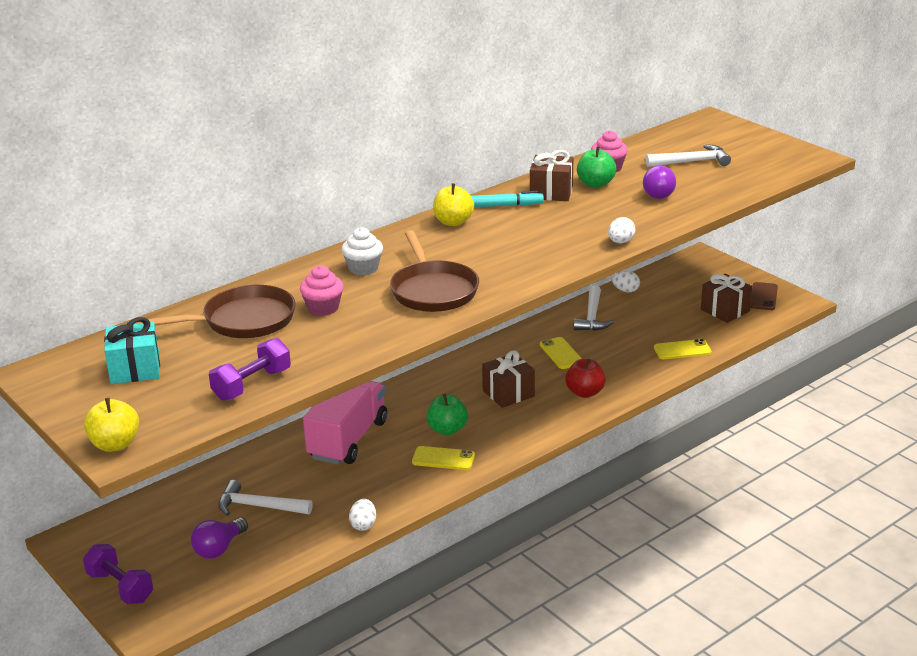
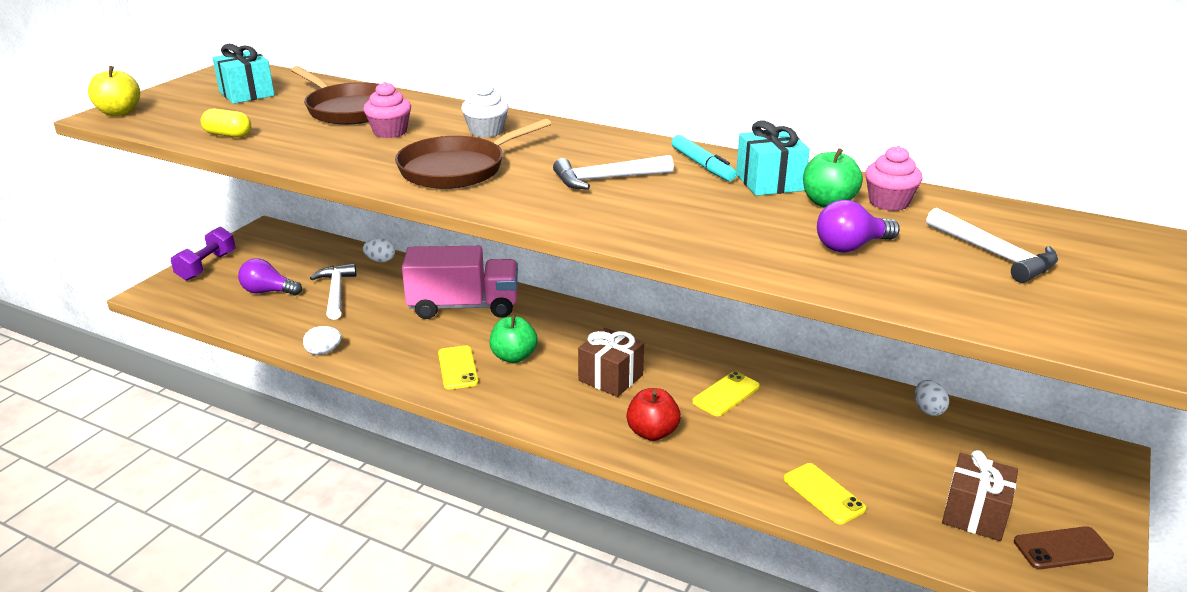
camera: 65 degrees right, 0 degrees up
(252, 384) = (228, 135): purple dumbbell -> yellow capsule
(453, 222) = (631, 149): yellow apple -> none
(551, 192) = (769, 182): brown gift -> turquoise gift
(592, 316) = (834, 397): white hammer -> white hammer (606, 179)
(620, 242) = (669, 246): white egg -> white egg (380, 260)

